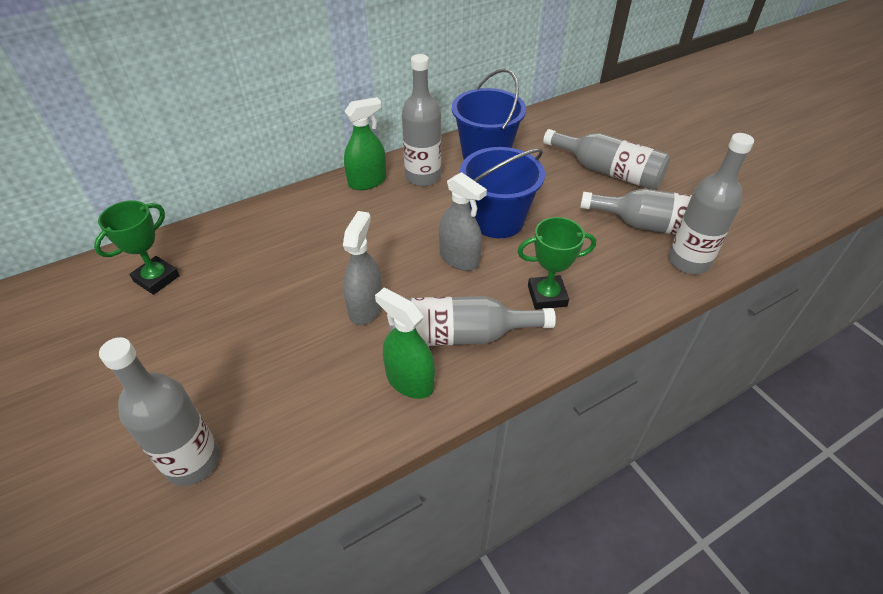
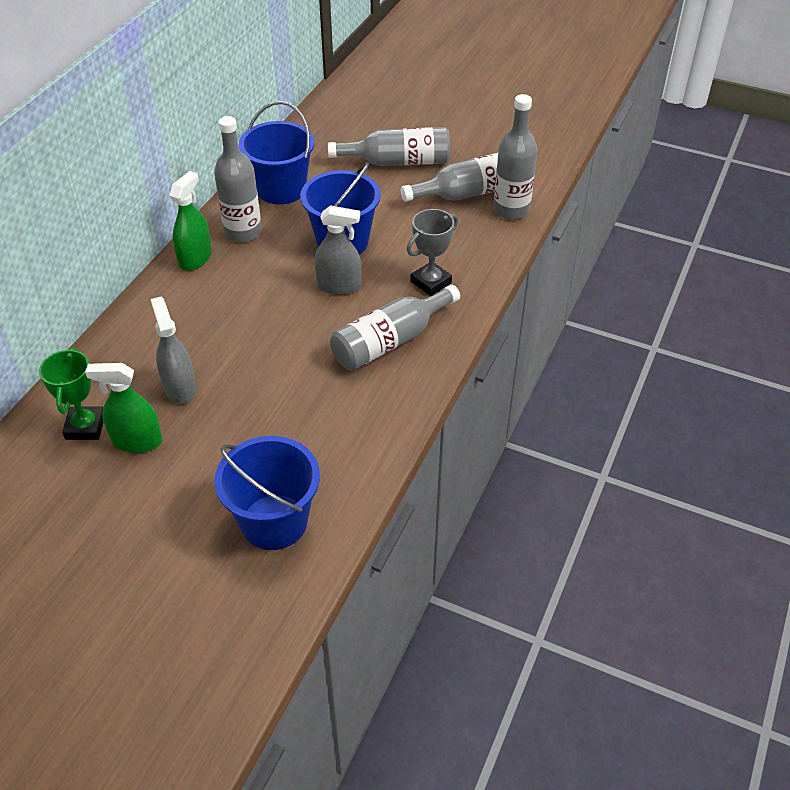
camera: 35 degrees left, 0 degrees up
(192, 461) = (274, 522): grey bottle -> blue bucket
(366, 308) = (299, 357): grey spray bottle -> grey spray bottle (180, 388)
(409, 381) = (383, 389): green spray bottle -> green spray bottle (137, 441)
(547, 296) = (431, 282): green trophy -> grey trophy

